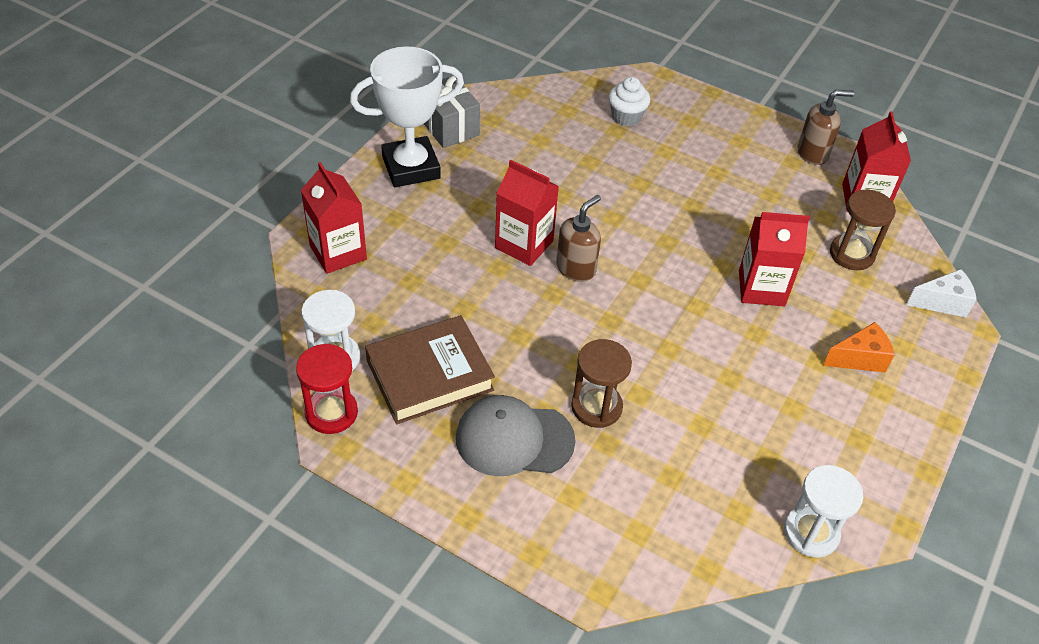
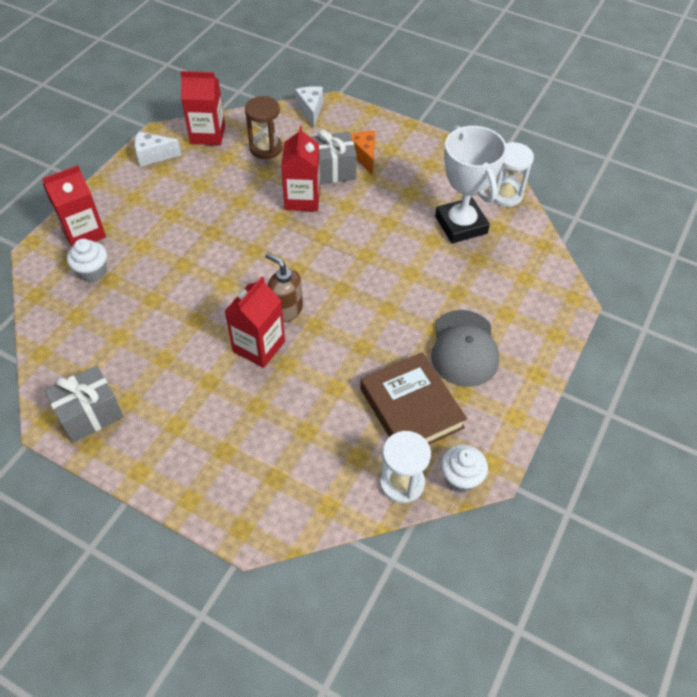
camera: 90 degrees left, 5 degrees up
(331, 412) = (460, 478): red hourglass -> white cupcake
(338, 252) = (272, 497): red carton -> red carton (84, 233)
(411, 168) = (151, 443): white trophy -> white trophy (461, 225)
(596, 407) = (426, 298): brown hourglass -> none
(813, 153) = (153, 156): brown soap dispenser -> white cheese
(821, 321) = (331, 171): none -> grey gift

